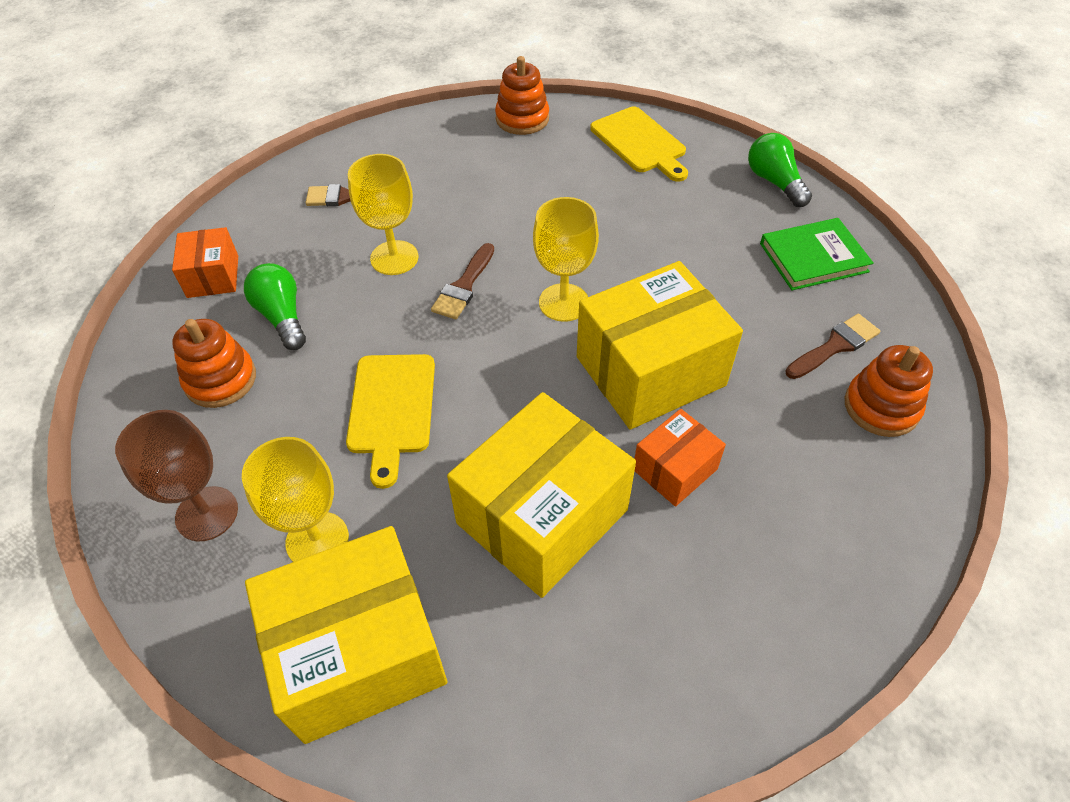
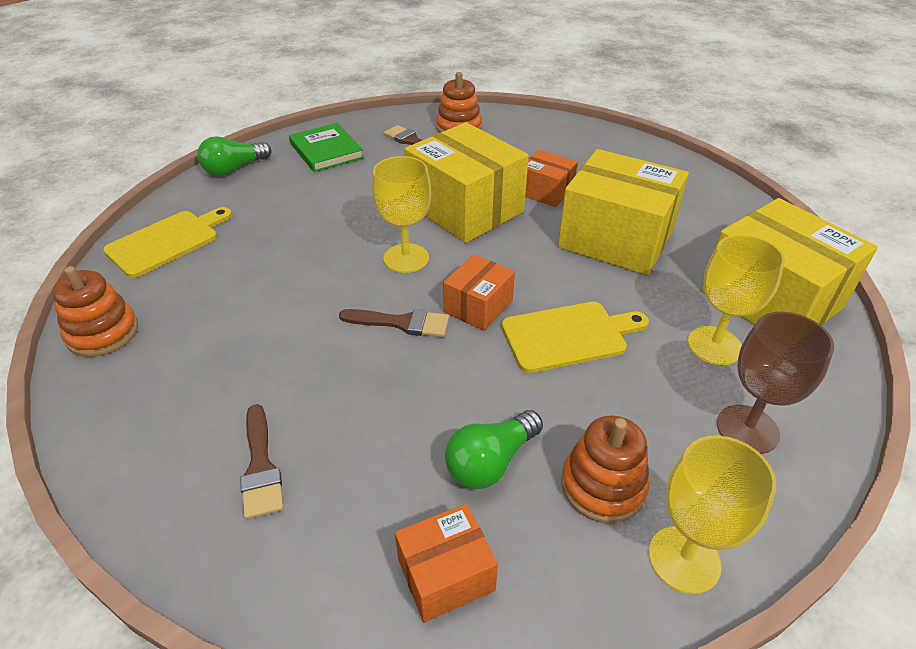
camera: 105 degrees left, 10 degrees down
(394, 258) = (371, 387): yellow goblet -> yellow goblet (684, 559)
(465, 346) = (478, 306): none -> orange box

